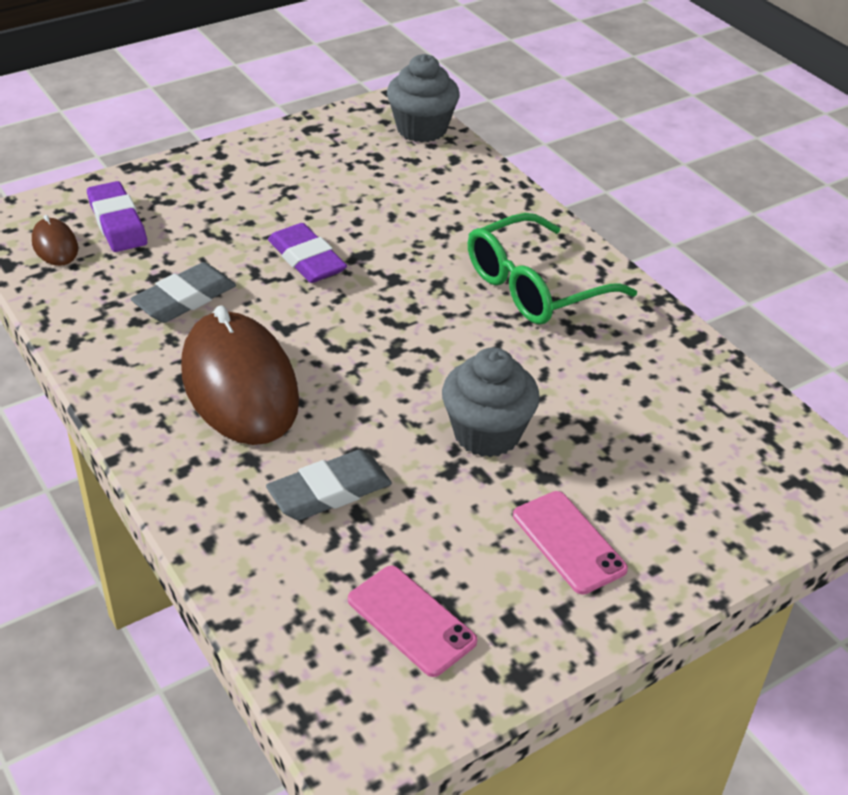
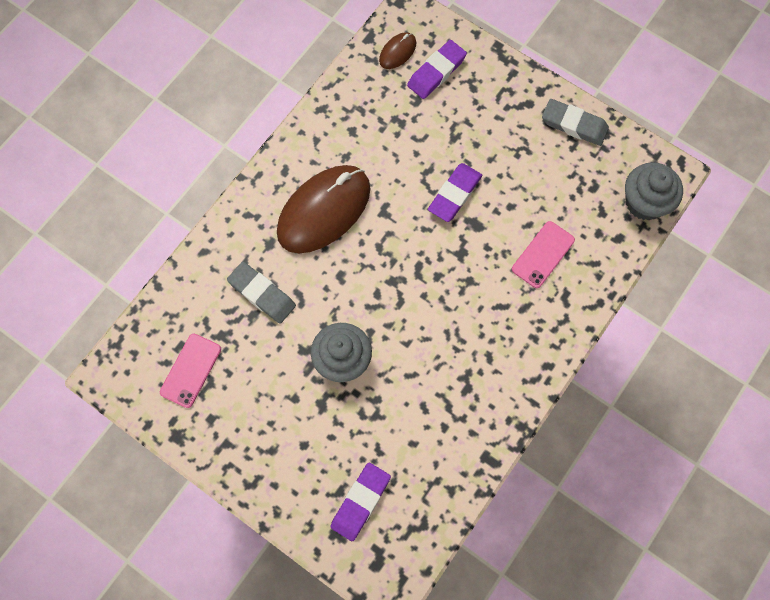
camera: 70 degrees right, 30 degrees up
(185, 299) = (383, 146): grey eraser -> grey eraser (574, 125)
(534, 287) = (495, 341): green glasses -> none
(568, 542) = (275, 432): pink phone -> pink phone (543, 254)
(714, 478) = (360, 502): none -> purple eraser

